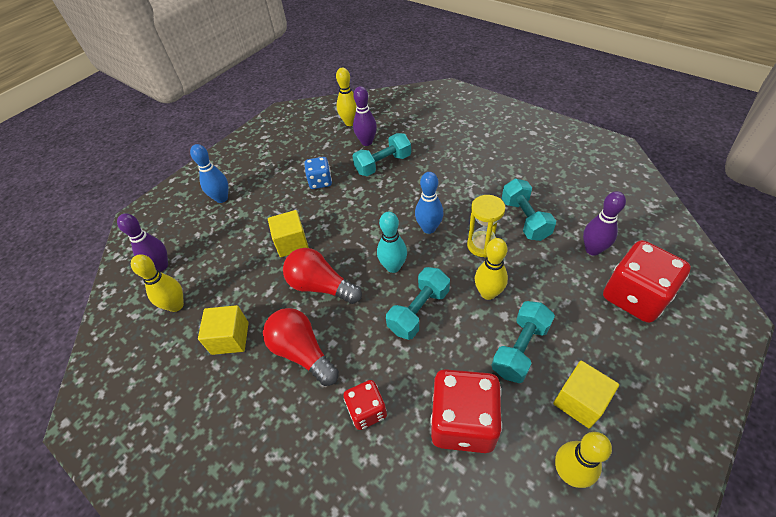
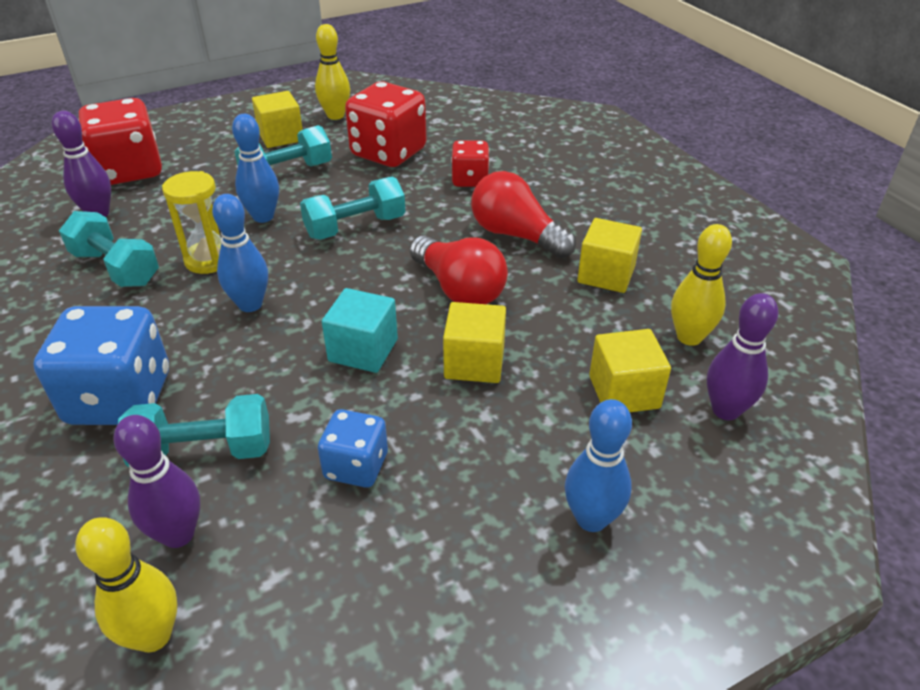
camera: 160 degrees left, 10 degrees down
(212, 256) = (624, 392): none -> yellow cube
(302, 352) = (516, 235): red light bulb -> red light bulb turned 150 degrees clockwise
(350, 227) = (363, 350): none -> turquoise cube
(393, 267) = (345, 277): turquoise bowling pin -> none
(437, 167) = (120, 398): none -> blue dice
(488, 293) = (263, 217): yellow bowling pin -> blue bowling pin
(525, 219) = (116, 268): turquoise dumbbell -> turquoise dumbbell turned 60 degrees counterclockwise

